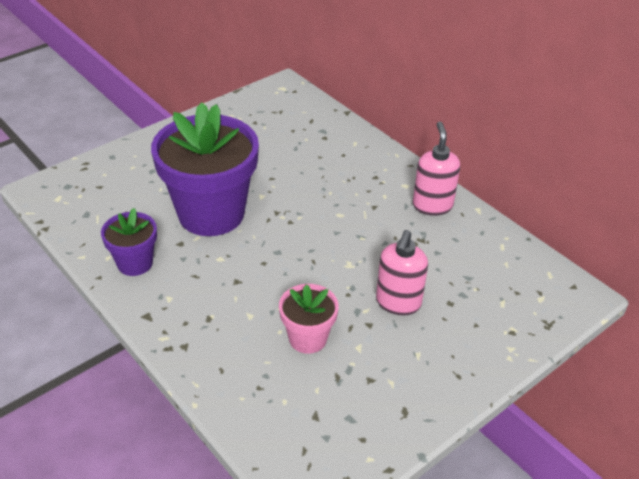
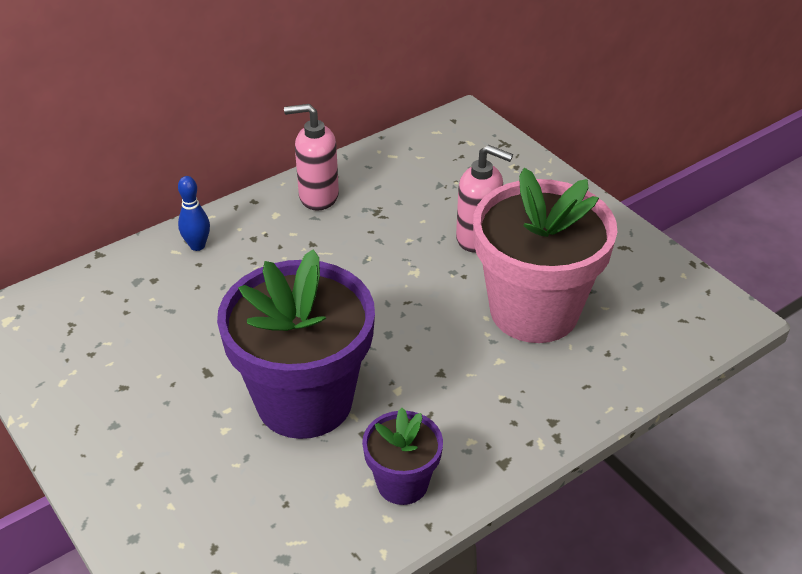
camera: 85 degrees left, 0 degrees up
(308, 338) = (534, 311): pink flower pot -> pink flower pot, size x2.01
(362, 152) = (197, 246): none -> blue bowling pin

